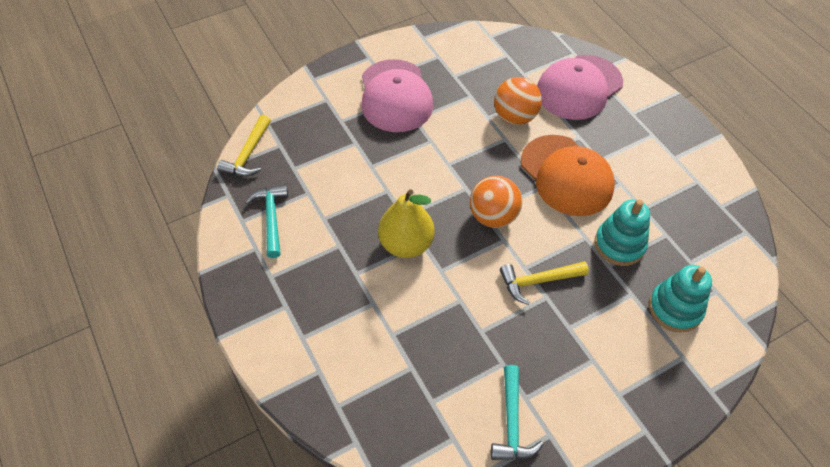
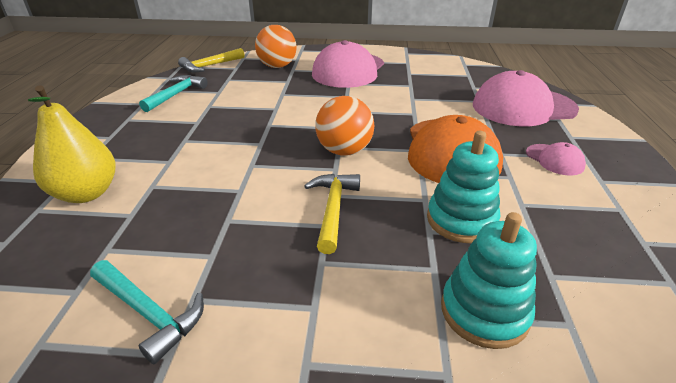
camera: 35 degrees right, 20 degrees down
(406, 244) = (246, 139): yellow pear -> yellow pear (86, 193)
(511, 422) = (148, 313): turquoise hammer -> turquoise hammer turned 90 degrees counterclockwise
(514, 117) = (437, 105): orange ball -> orange ball (277, 66)
(538, 281) = (333, 209): yellow hammer -> yellow hammer turned 75 degrees clockwise
(636, 148) = (554, 160): none -> pink cap

